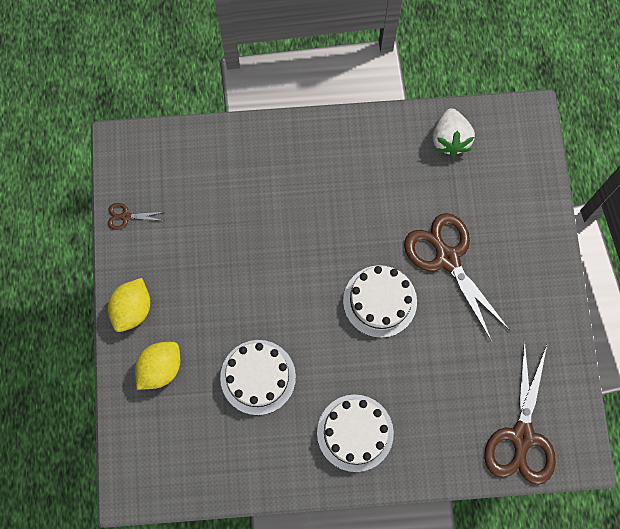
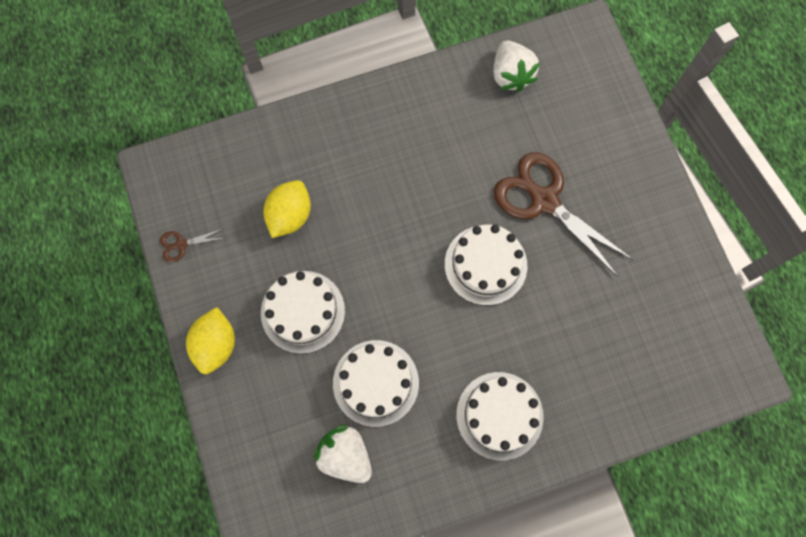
camera: 15 degrees left, 0 degrees up
(160, 368) = (264, 402): yellow lemon -> yellow lemon (290, 215)
(212, 300) = (303, 311): none -> white cake
(216, 431) = (345, 455): none -> white strawberry
(521, 437) = (679, 371): brown scissors -> none

